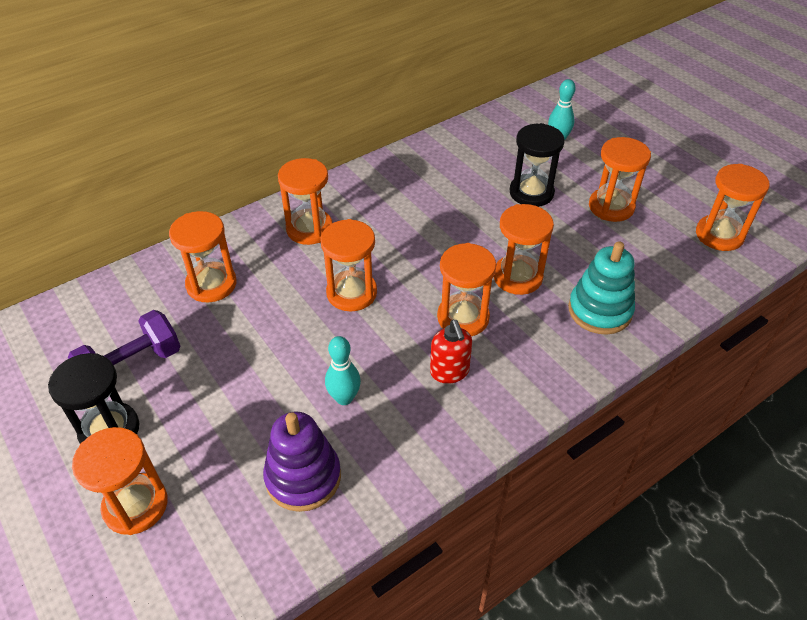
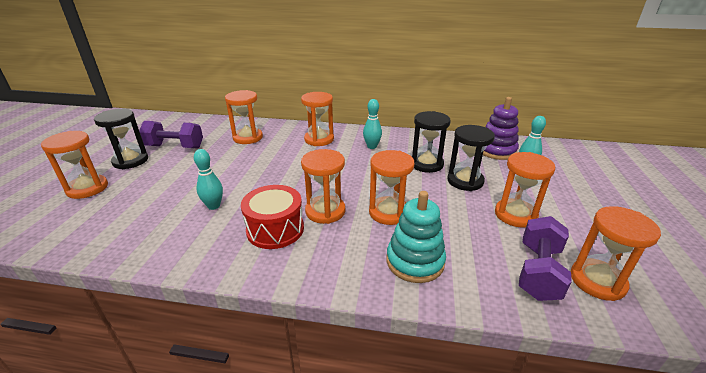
camera: 45 degrees right, 15 degrees down
(303, 477) = (142, 223): purple stacking toy -> purple stacking toy (496, 150)
(351, 293) = (293, 170): orange hourglass -> none
(386, 202) = (372, 146): none -> turquoise bowling pin
(449, 372) = (275, 229): red soap dispenser -> red drum
(472, 192) = (426, 164): none -> black hourglass
(682, 254) = (538, 272): none -> purple dumbbell

